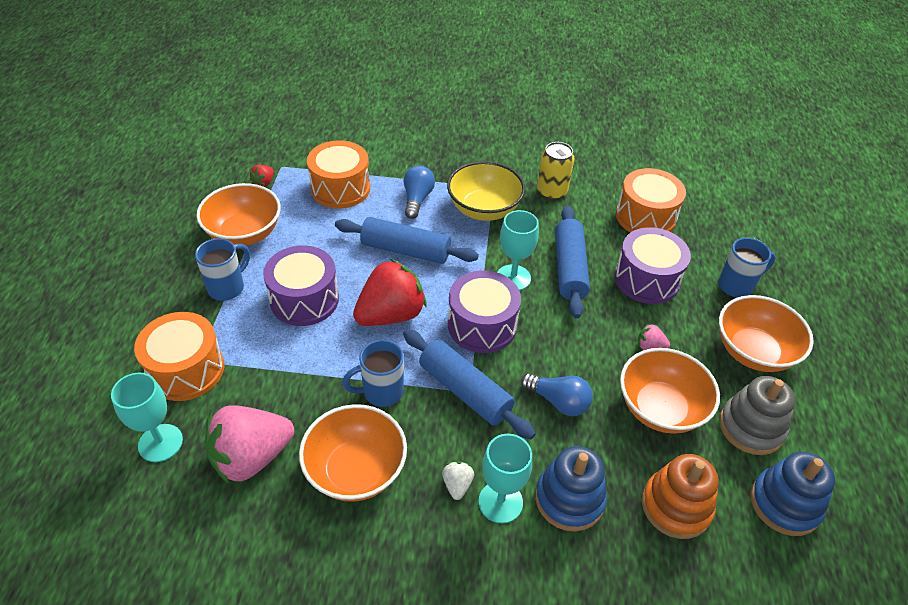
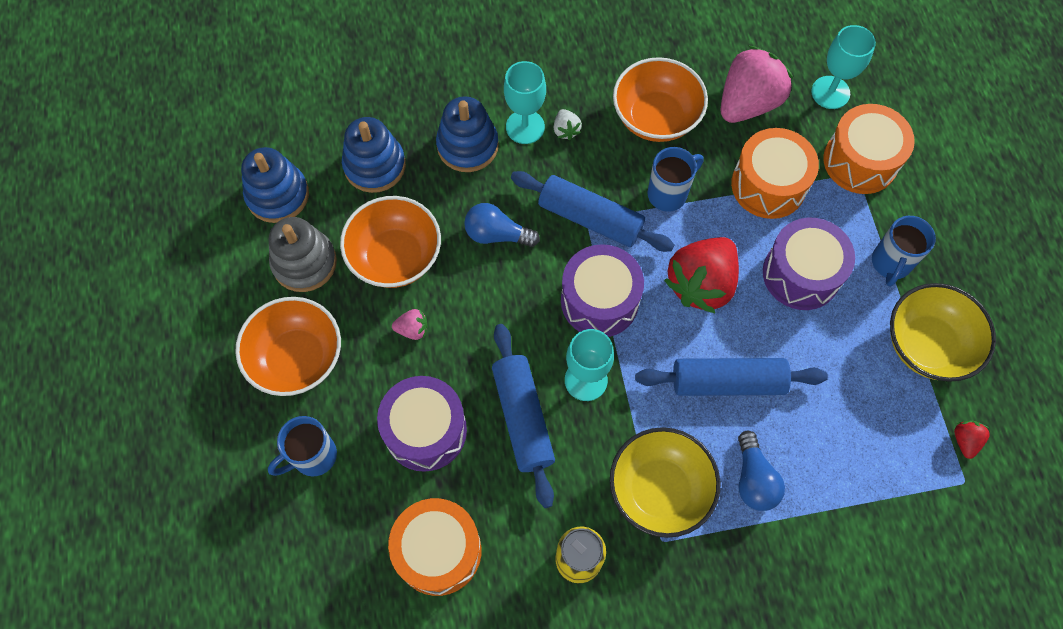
camera: 165 degrees right, 20 degrees up
(244, 233) = (927, 345): orange bowl -> yellow bowl
(340, 188) = (862, 464): orange drum -> orange drum (768, 185)
(676, 506) = (375, 166): orange stacking toy -> blue stacking toy

